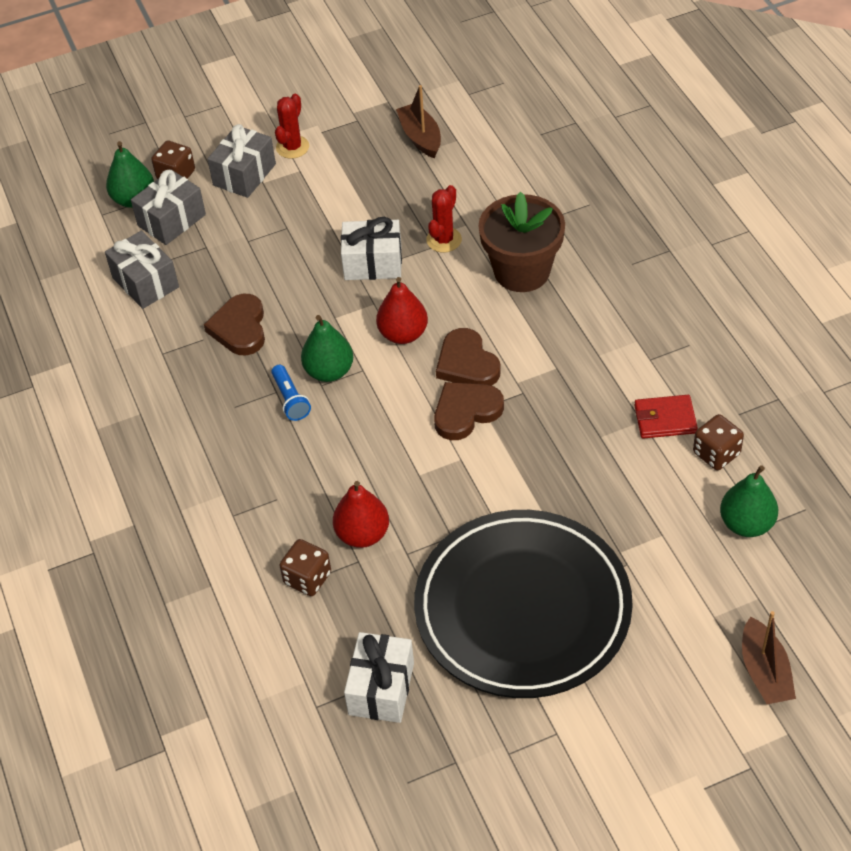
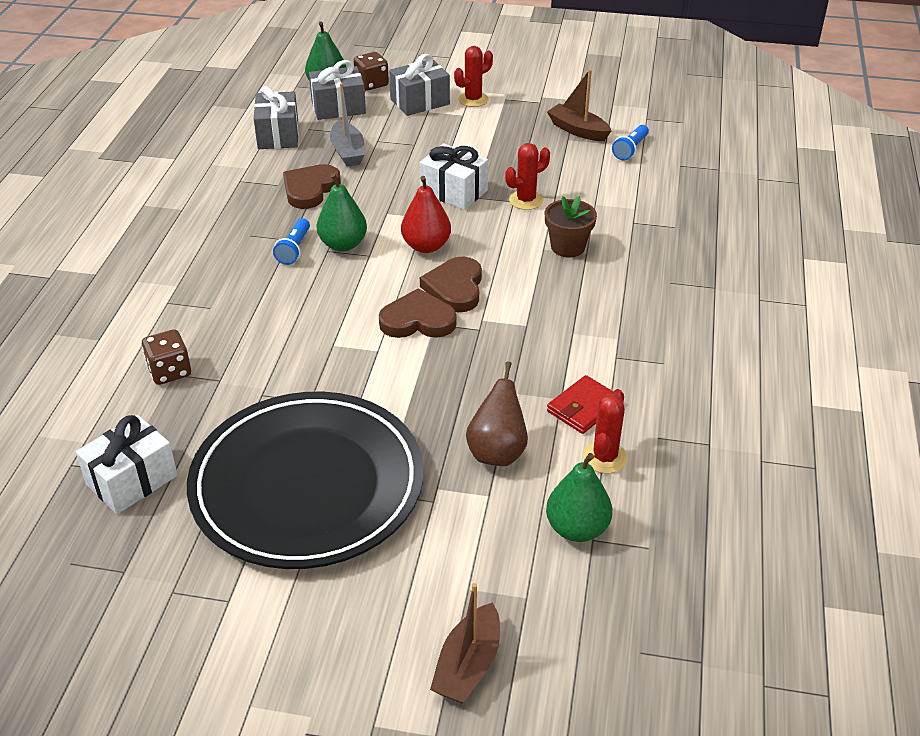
camera: 30 degrees right, 10 degrees down
(233, 268) = (348, 152): none -> grey boat
(362, 534) = (244, 363): red pear -> none
(420, 137) = (578, 130): brown boat -> brown boat turned 60 degrees counterclockwise
(485, 137) = (630, 149): none -> blue flashlight
(522, 271) = (568, 247): brown flower pot -> brown flower pot, size x0.61
(636, 495) = (497, 452): none -> brown pear
(665, 419) = (583, 407): red wallet -> red wallet turned 75 degrees counterclockwise
(716, 453) = (604, 457): brown dice -> red cactus

